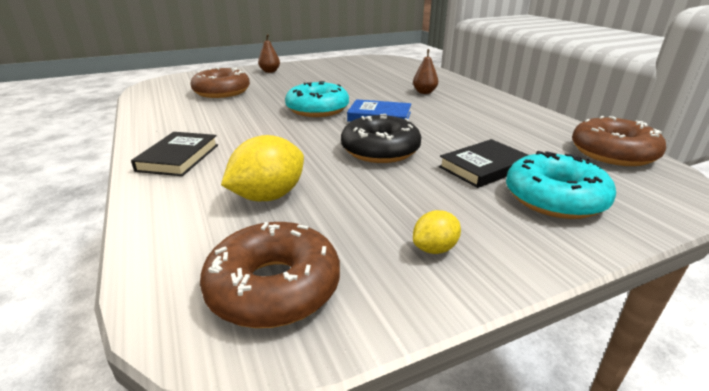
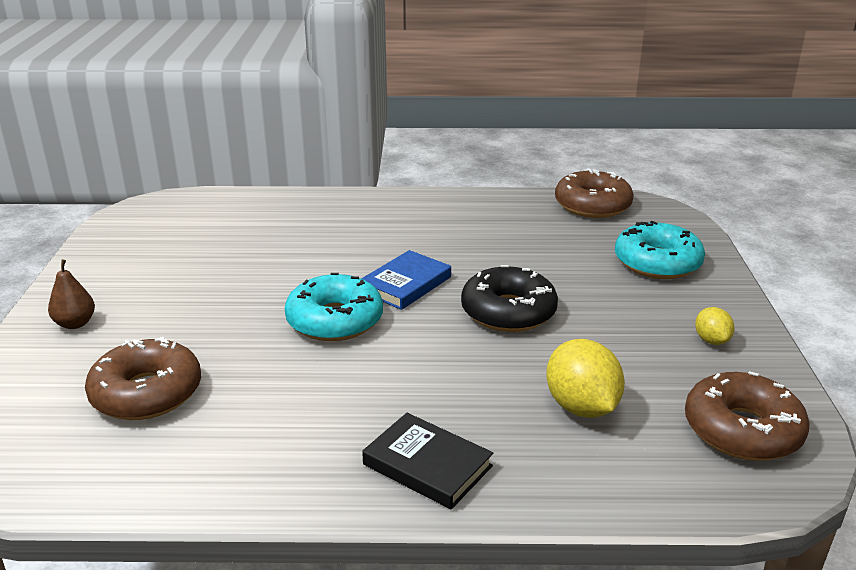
camera: 65 degrees left, 0 degrees up
(424, 92) = (345, 230): brown pear -> none
(484, 167) = (585, 271): black book -> none

